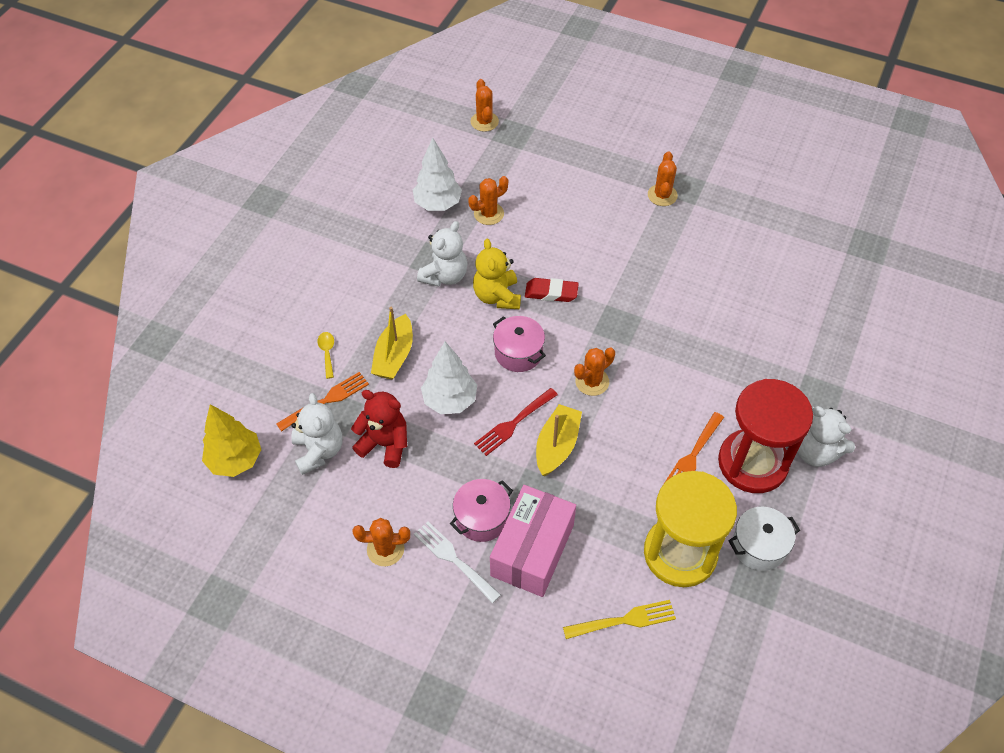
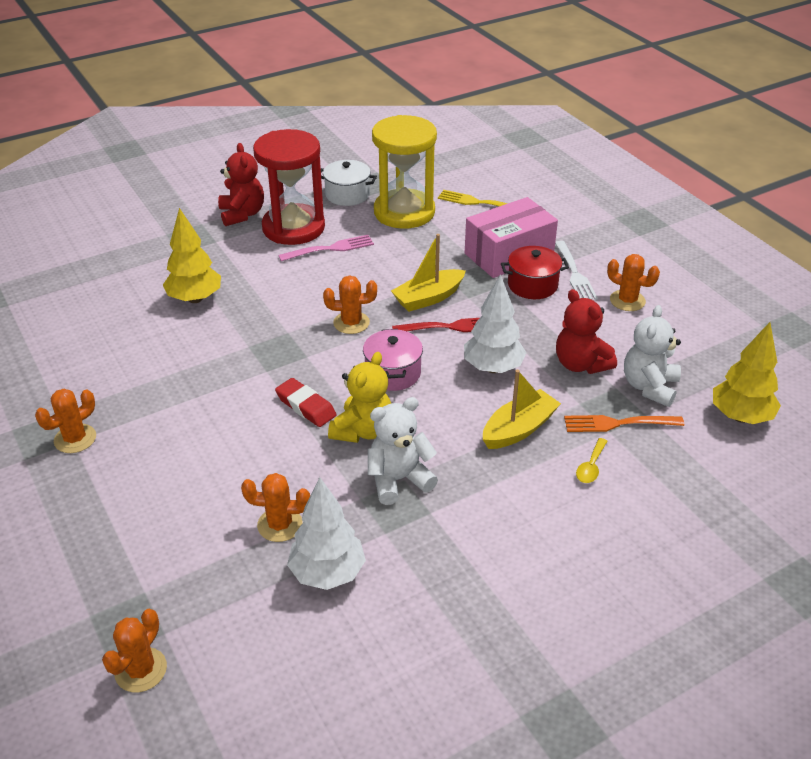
camera: 145 degrees left, 15 degrees down
(482, 518) = (532, 285): pink pot -> red pot
(692, 455) = (330, 249): orange fork -> pink fork
(730, 335) = (195, 299): none -> yellow tree
(815, 452) = (242, 214): white teddy bear -> red teddy bear

